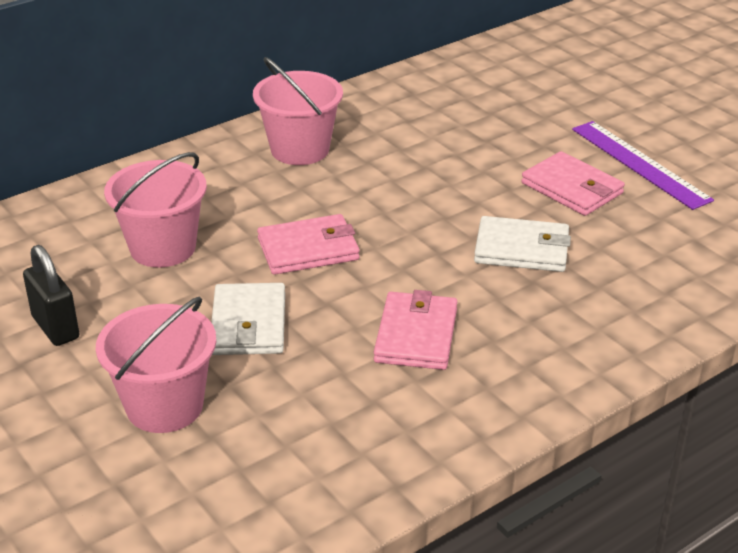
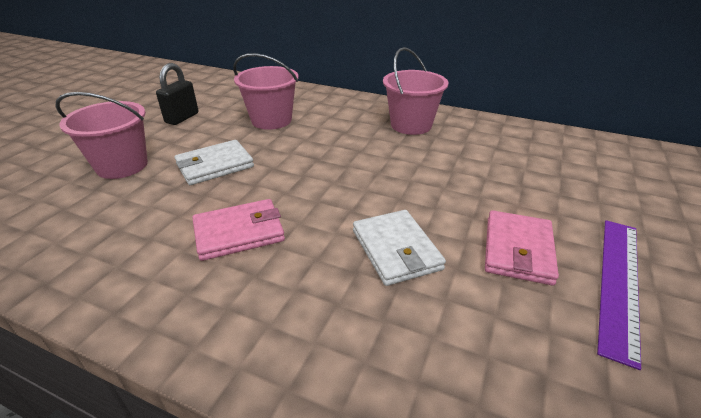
camera: 60 degrees right, 0 degrees up
(308, 249) = (308, 160): pink wallet -> none

